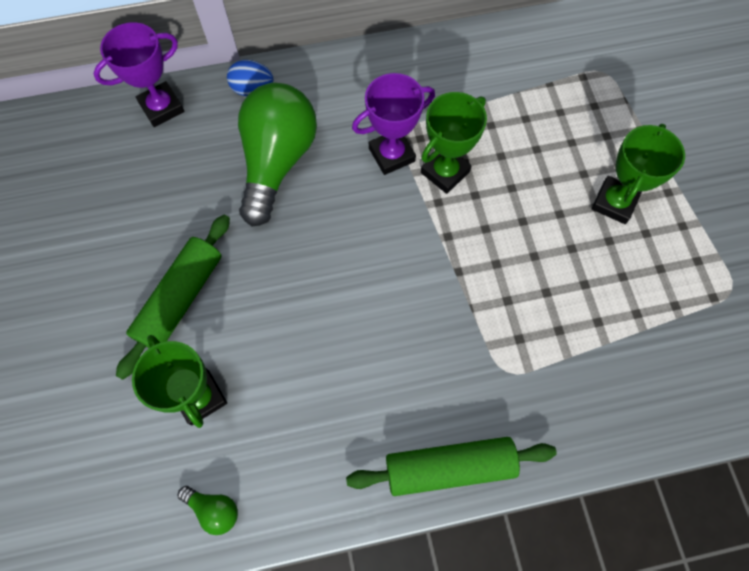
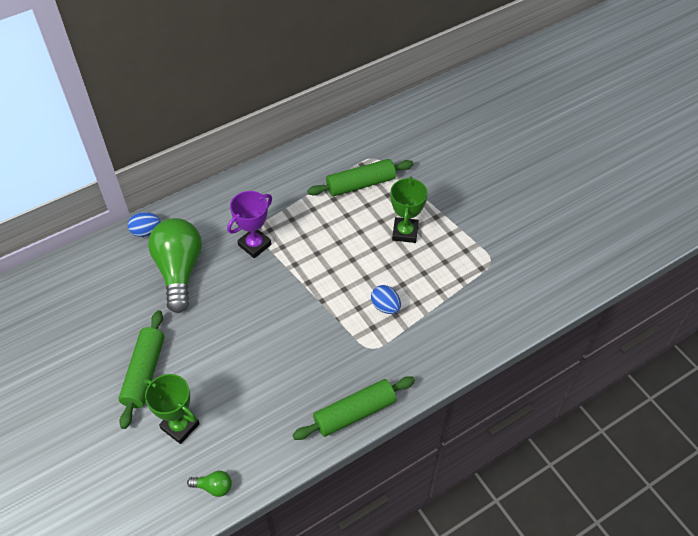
camera: 20 degrees left, 15 degrees down
(162, 107) = (86, 260): purple trophy -> none
(445, 172) = (293, 245): green trophy -> none
(548, 312) = (385, 306): none -> blue egg
(572, 107) = (360, 184): none -> green rolling pin

